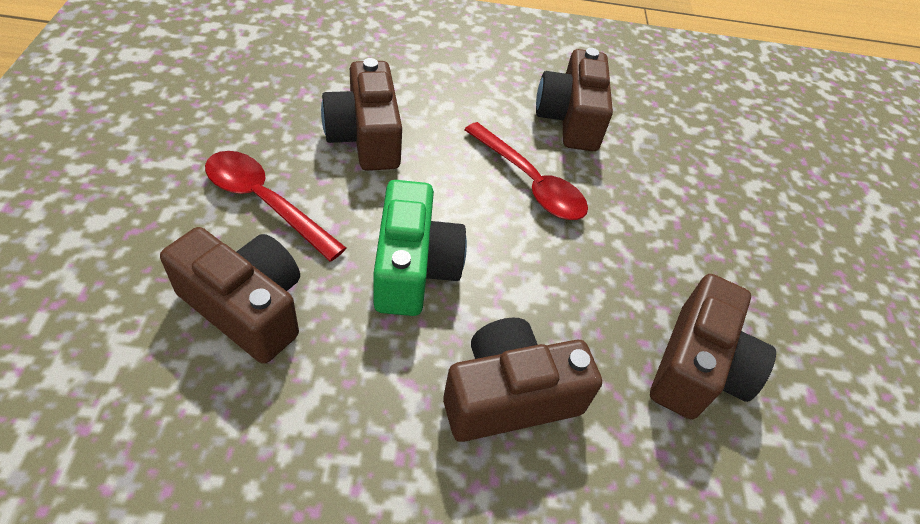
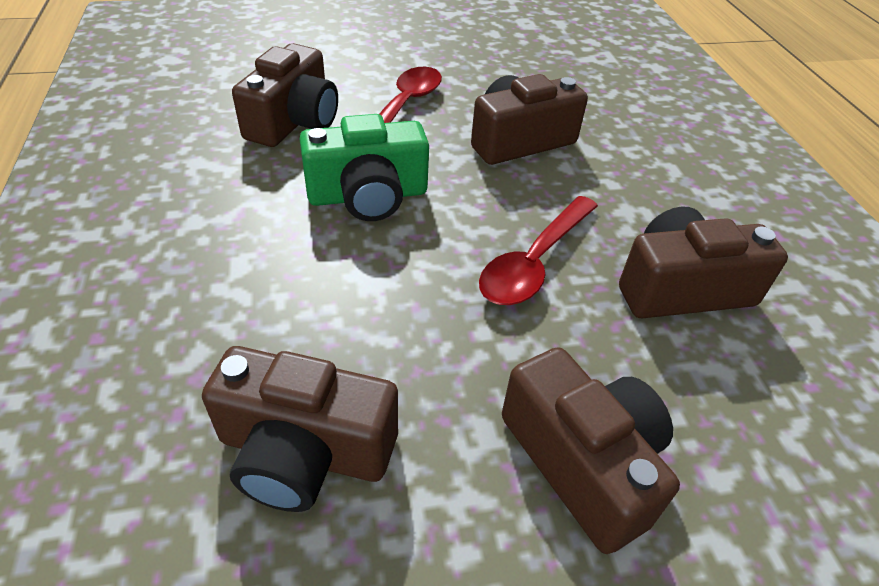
camera: 80 degrees right, 5 degrees down
(509, 396) = (235, 278): brown camera -> brown camera (583, 462)

